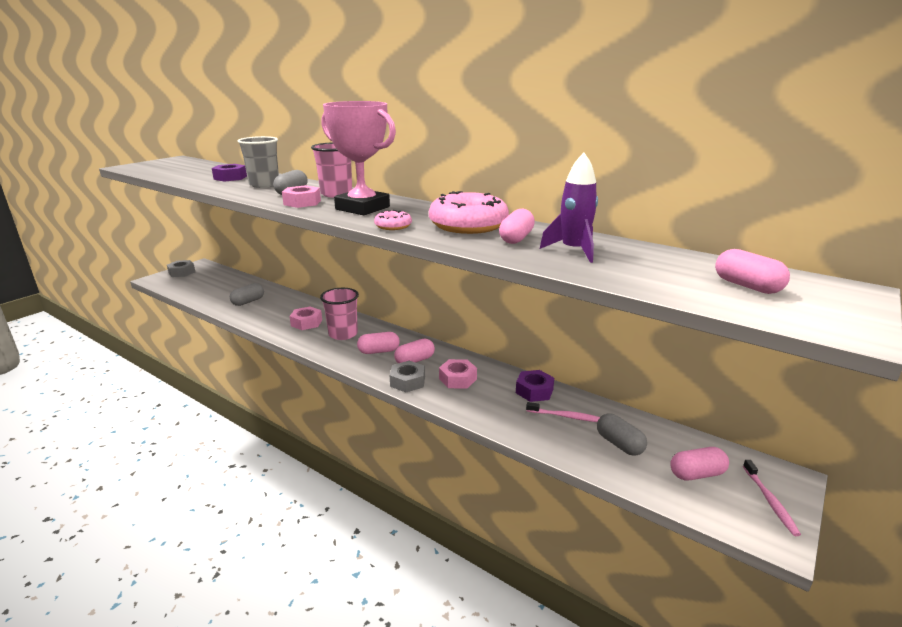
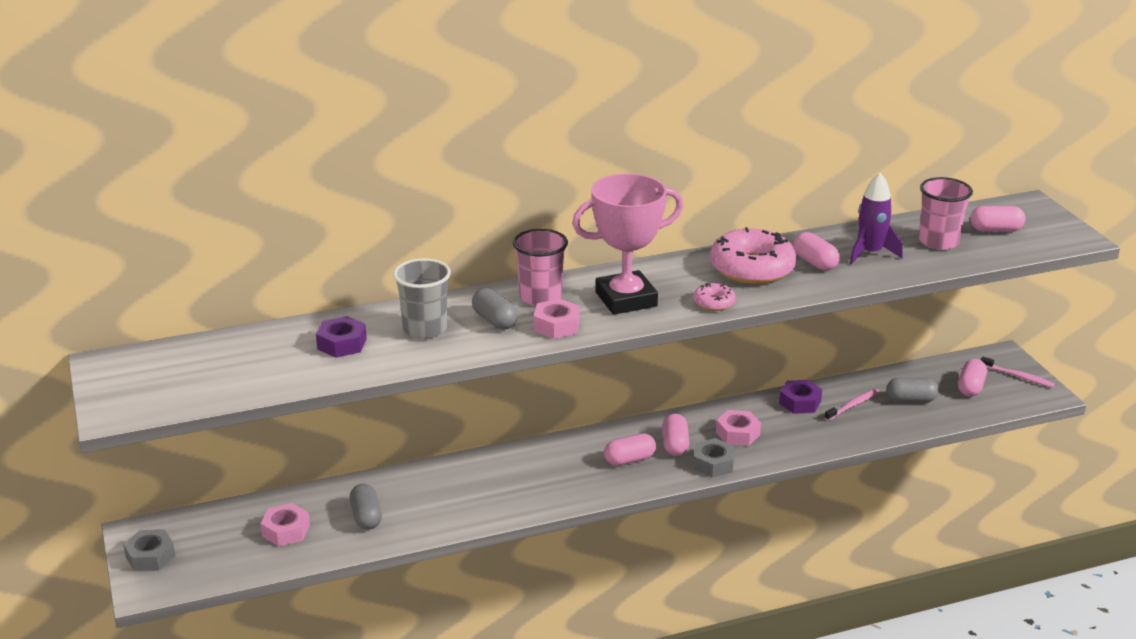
camera: 55 degrees left, 5 degrees up
(306, 323) = (495, 487): pink nut -> pink nut (286, 531)
(343, 334) = (559, 470): pink cup -> pink cup (938, 242)
(379, 351) = (629, 460): pink capsule -> pink capsule turned 45 degrees clockwise

